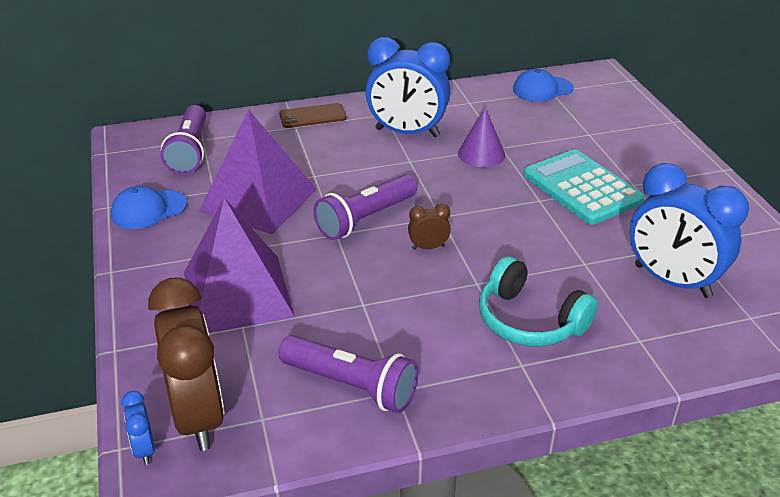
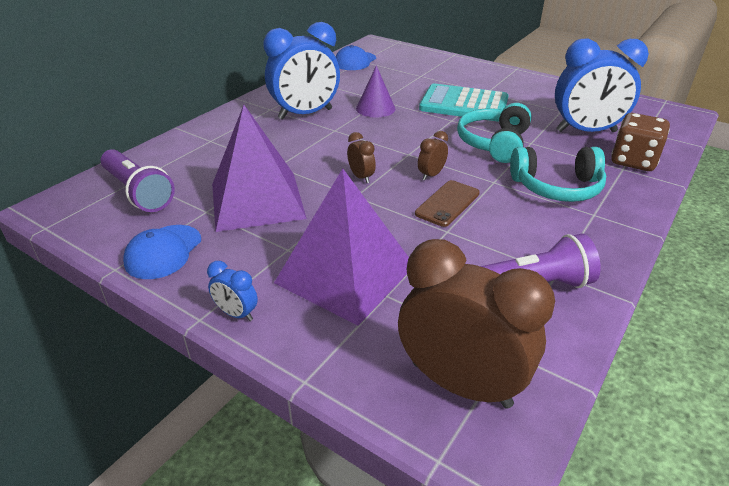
camera: 40 degrees left, 0 degrees up
(144, 449) = (461, 444): blue clock -> blue clock (236, 314)
(312, 116) = (215, 129): brown phone -> brown phone (447, 203)
(365, 219) = (361, 177): purple flashlight -> brown clock
(542, 245) = (494, 143): none -> turquoise headphones
(667, 339) = (633, 161): none -> brown dice

